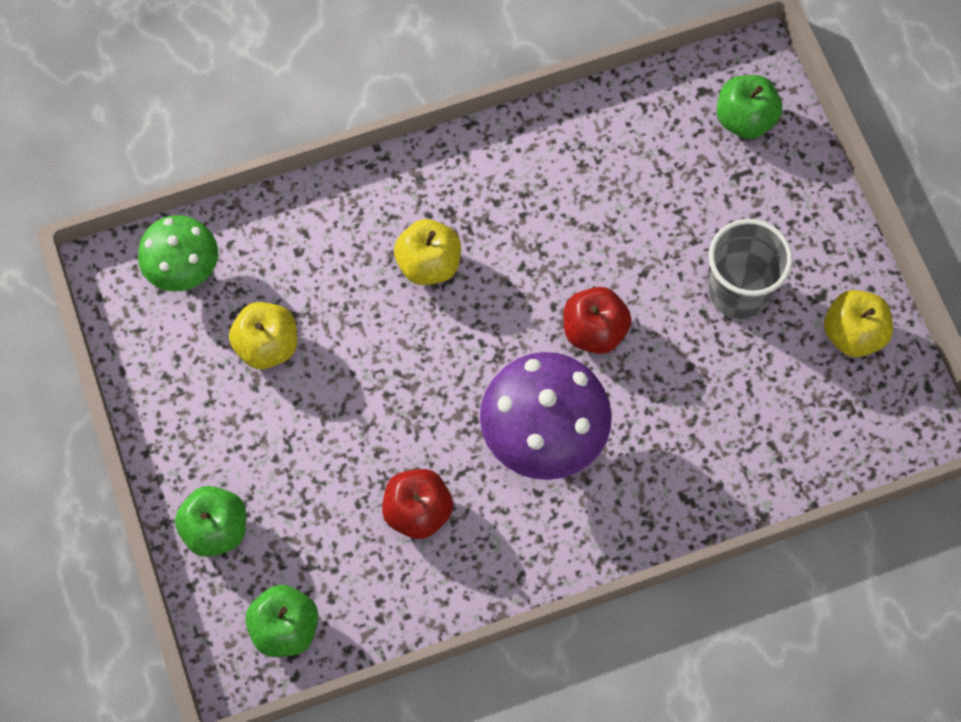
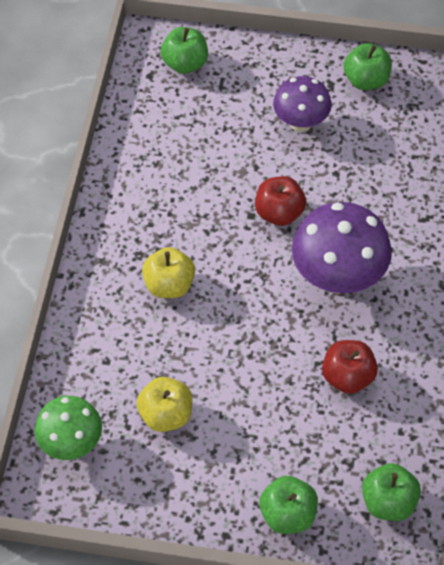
camera: 60 degrees left, 10 degrees down
(739, 291) = (301, 123): grey cup -> purple mushroom
(853, 334) = (366, 80): yellow apple -> green apple

